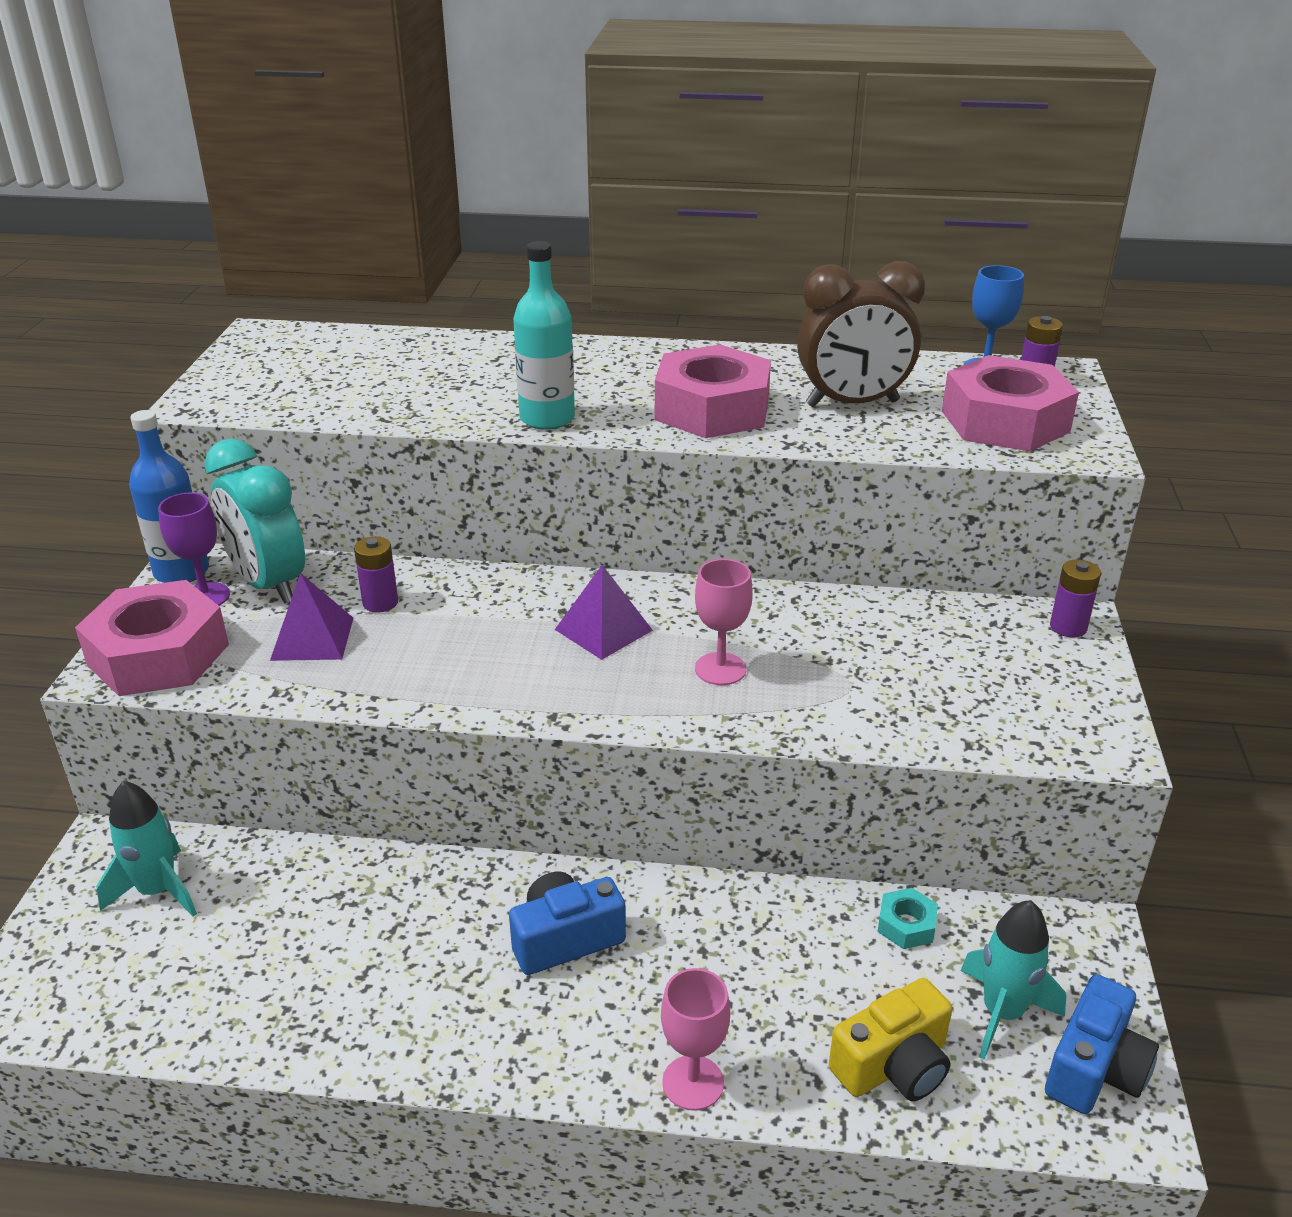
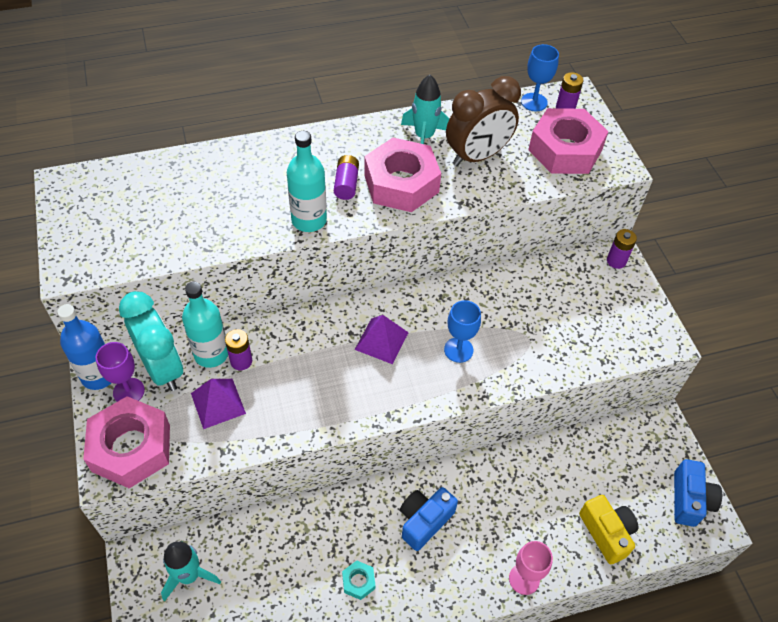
camera: 25 degrees left, 20 degrees up
(268, 584) = (162, 368): turquoise clock -> turquoise clock turned 150 degrees counterclockwise
(345, 585) = (211, 354): none -> turquoise bottle
(629, 396) = (346, 184): none -> purple battery
(720, 669) = (458, 350): pink goblet -> blue goblet
(893, 1065) = (606, 533): yellow camera -> yellow camera turned 60 degrees counterclockwise
(906, 925) = (580, 450): turquoise nut -> turquoise nut (358, 581)
(1002, 1013) = (641, 485): turquoise rocket -> turquoise rocket (424, 137)

